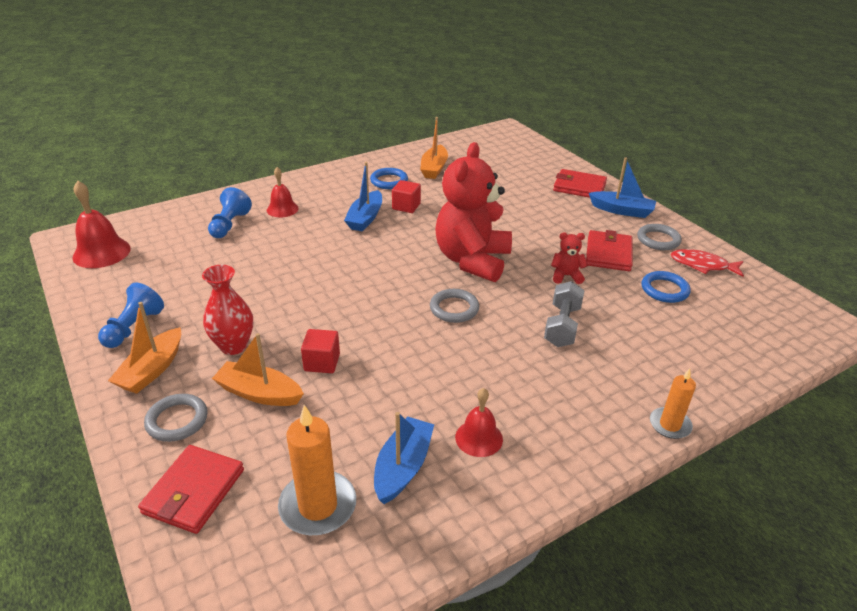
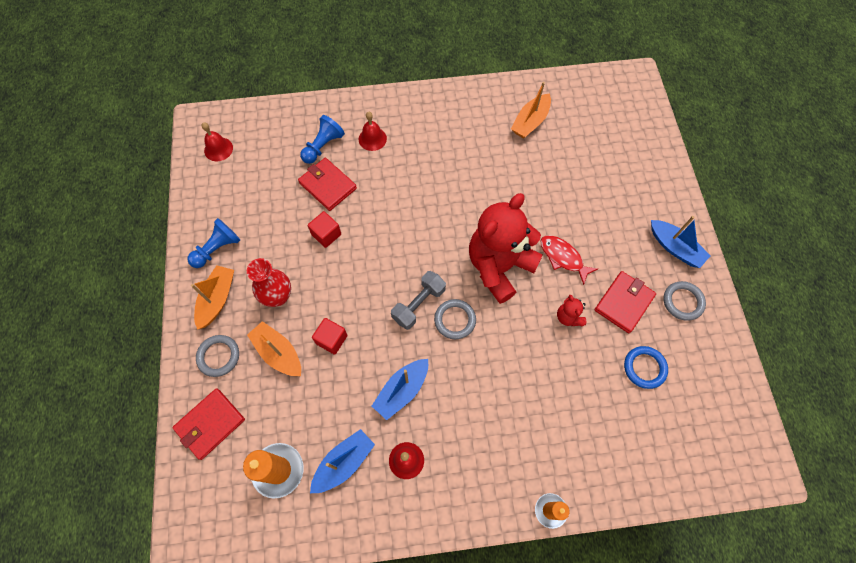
camera: 25 degrees right, 30 degrees up
(101, 252) = (218, 149): red bell -> red bell, size x0.64
(152, 370) = (217, 299): orange boat -> orange boat turned 150 degrees clockwise
(365, 218) = (436, 176): blue boat -> blue boat (402, 390)
(389, 181) = (480, 128): blue ring -> none
(406, 206) = (478, 171): red cube -> red cube (326, 234)
(562, 326) = (530, 375): grey dumbbell -> grey dumbbell (418, 304)
(566, 276) = (568, 317): red teddy bear -> red teddy bear turned 135 degrees counterclockwise
(579, 187) = (655, 198): red wallet -> red wallet (327, 185)
(702, 265) = (701, 351): red fish -> red fish (563, 257)

